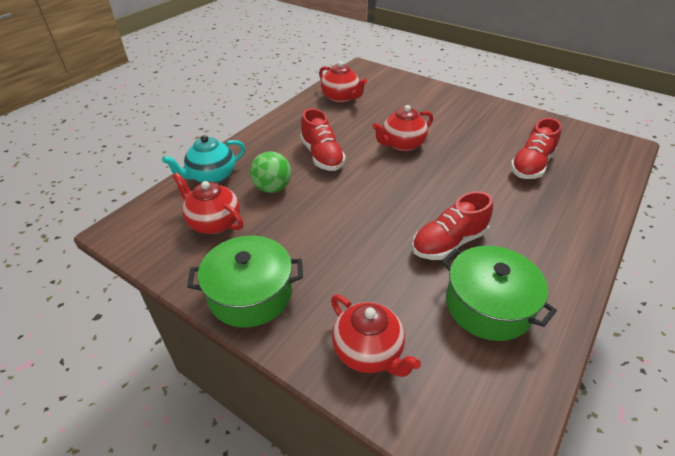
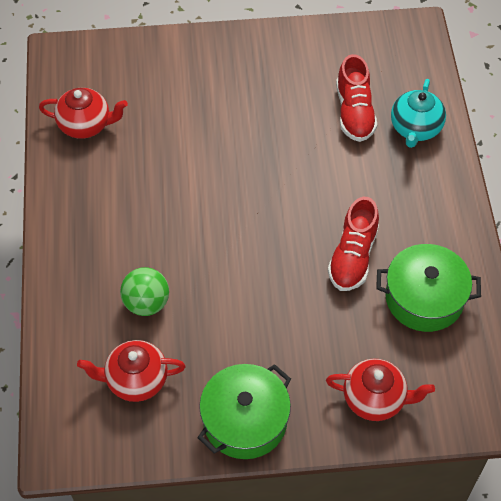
camera: 40 degrees left, 15 degrees up
(211, 176) = (69, 331): turquoise teapot -> turquoise teapot (415, 128)
(322, 156) = (152, 229): red shoe -> none
(402, 144) = (216, 160): red teapot -> none

